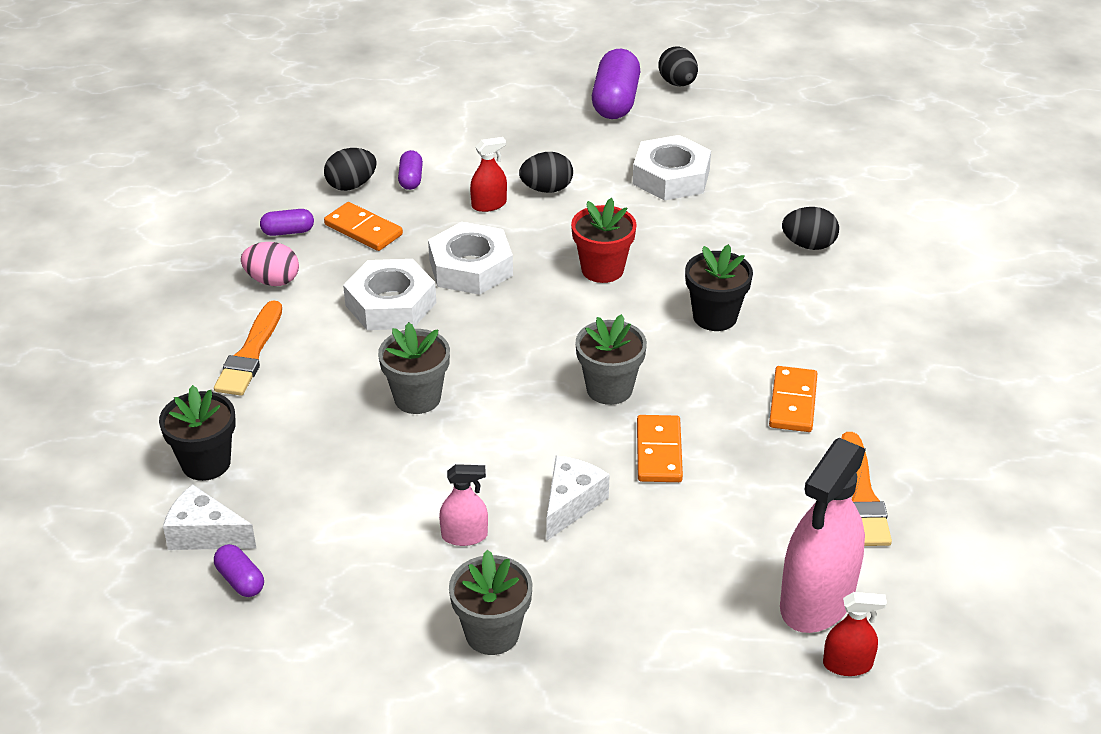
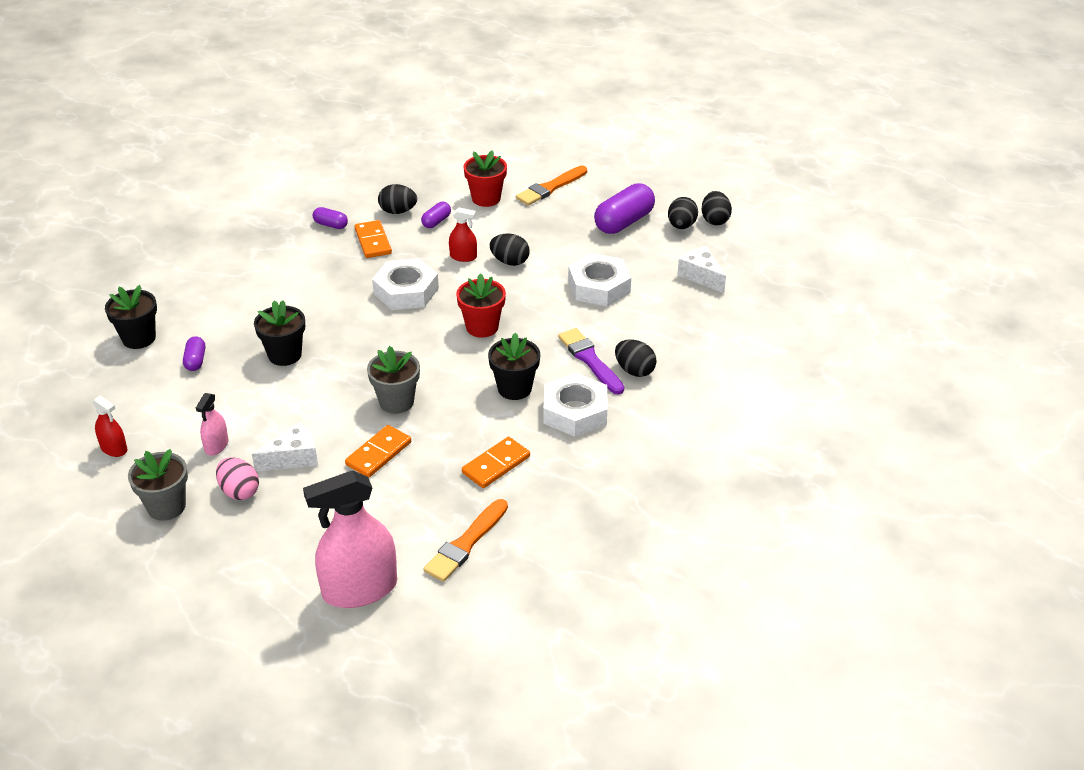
camera: 35 degrees right, 0 degrees up
(205, 534) = (95, 376): white cheese -> white cheese (701, 276)
(240, 580) = (83, 410): purple capsule -> purple capsule (195, 361)
(250, 353) = (229, 288): orange brush -> orange brush (550, 188)
(272, 281) = (289, 250): pink egg -> pink egg (239, 491)
(391, 304) = (335, 293): white nut -> white nut (575, 412)
(417, 398) = (285, 355): grey flower pot -> black flower pot
(436, 133) = (486, 198): none -> red flower pot
(464, 536) = (216, 445): pink spray bottle -> pink spray bottle turned 75 degrees clockwise
(703, 65) = (715, 220): none -> black egg
(753, 254) = (590, 360): none -> purple brush
(847, 664) = (330, 635): red spray bottle -> red spray bottle (114, 449)

